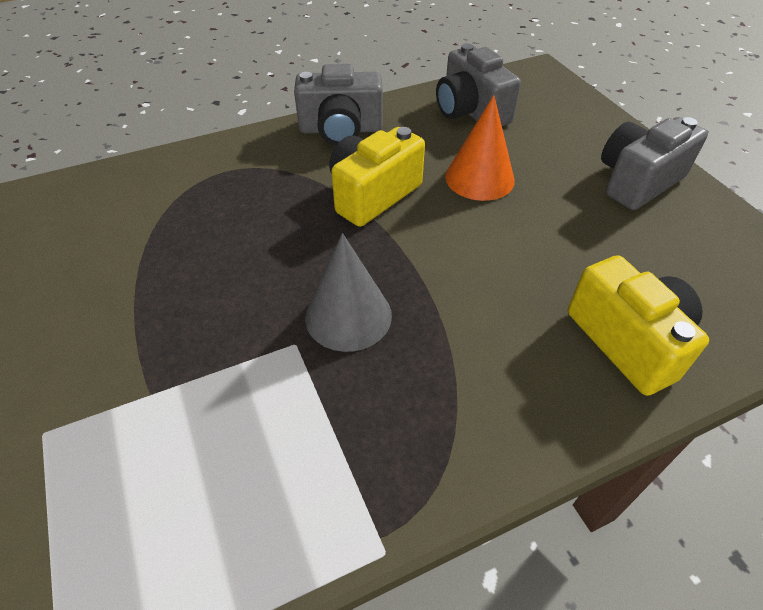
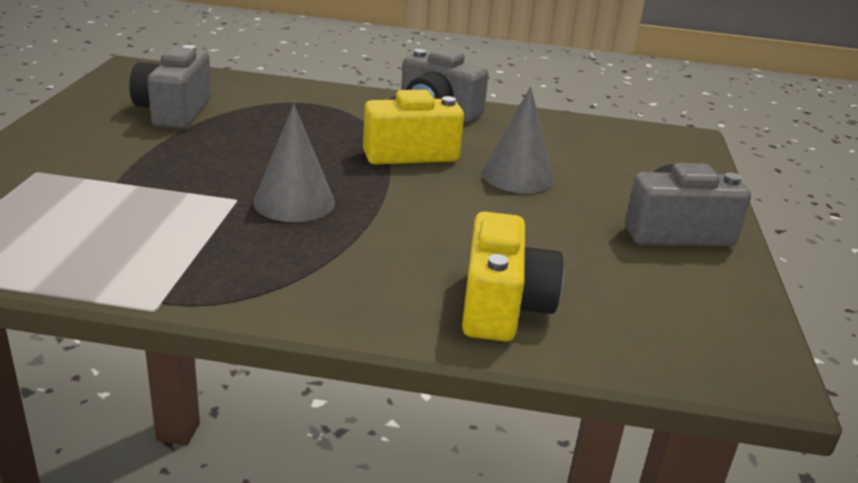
camera: 30 degrees right, 20 degrees down
(470, 111) = (573, 138): grey camera -> grey camera (174, 111)
(479, 178) = (517, 176): orange cone -> grey cone

